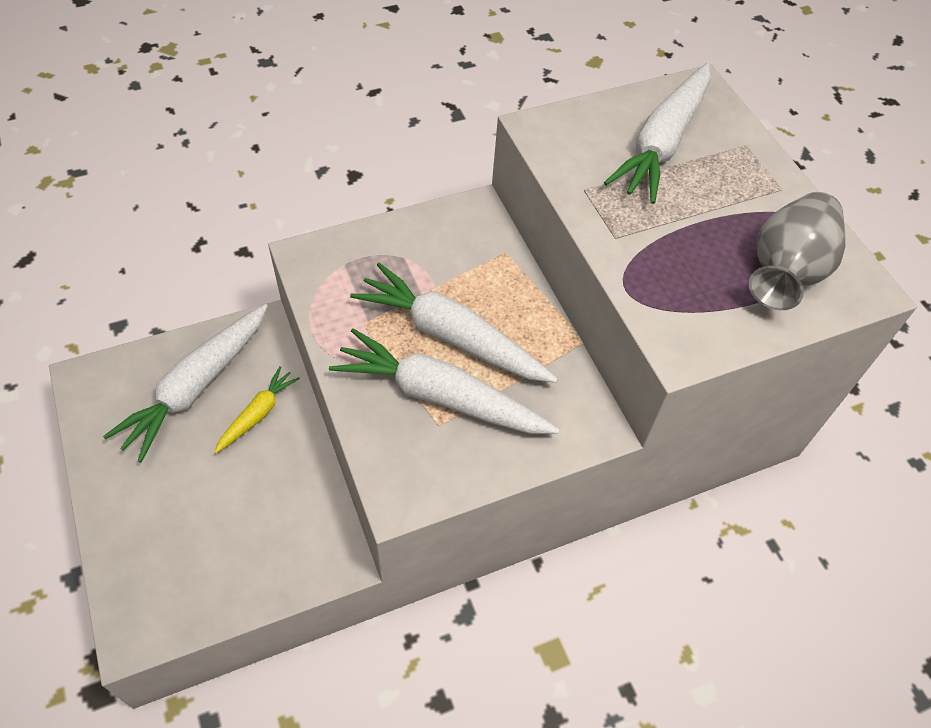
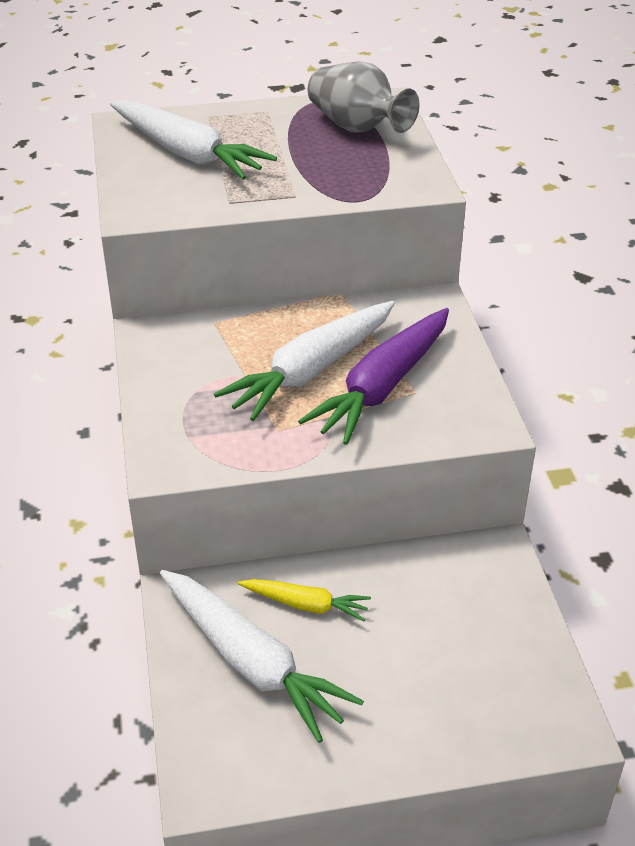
camera: 75 degrees left, 15 degrees down
(258, 414) = (306, 605): yellow carrot -> yellow carrot turned 150 degrees clockwise
(440, 396) = (382, 387): white carrot -> purple carrot

